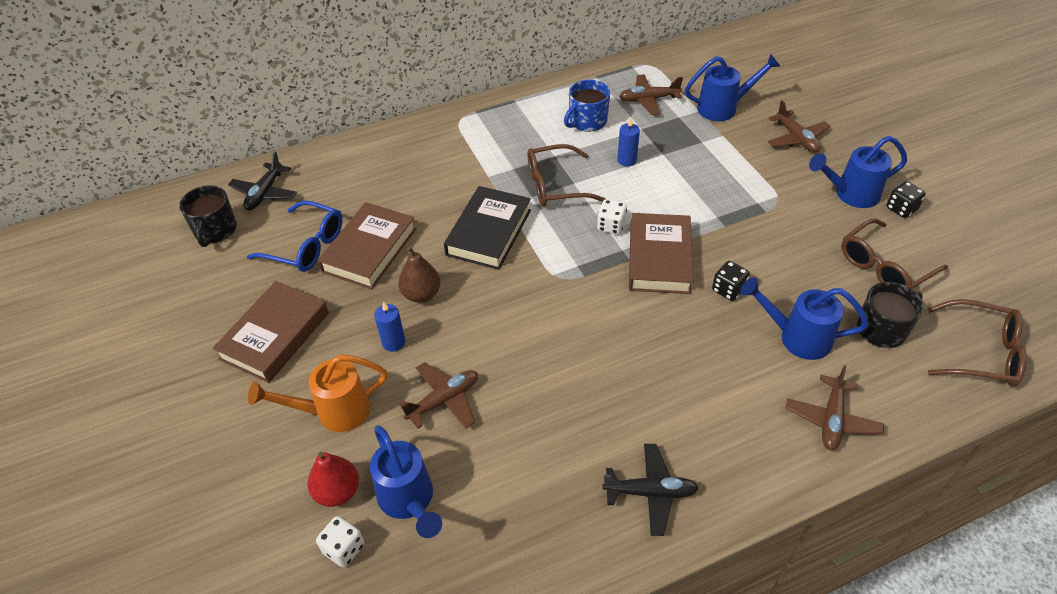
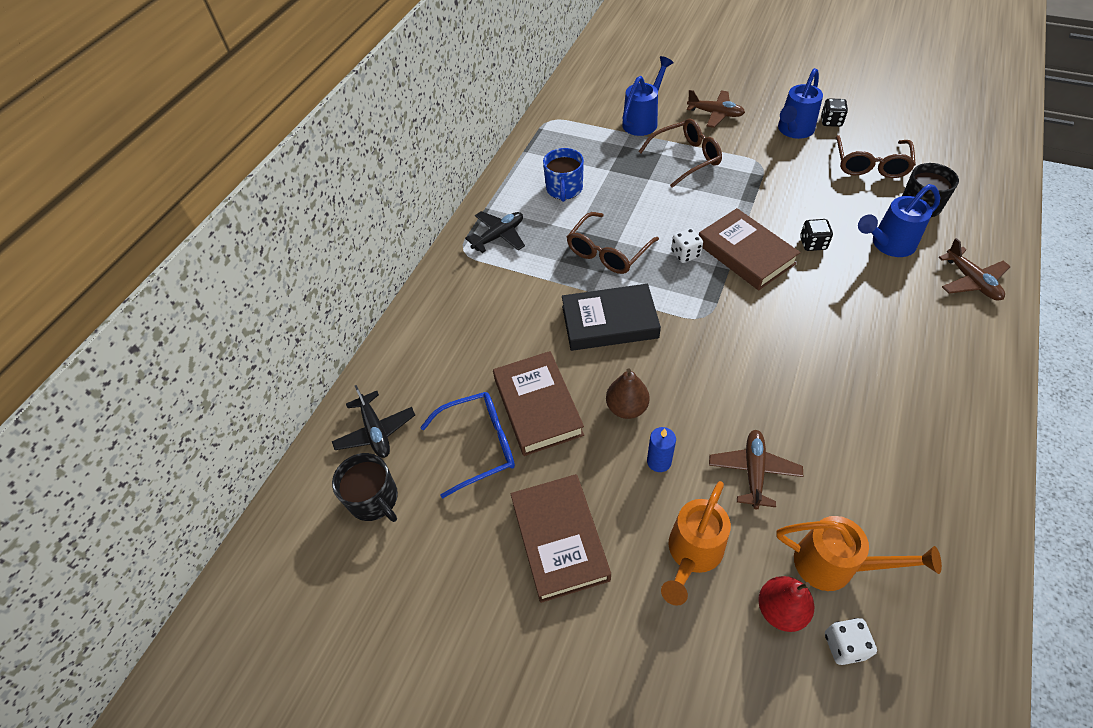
camera: 40 degrees left, 5 degrees up
(409, 501) = (835, 565): blue watering can -> orange watering can
(489, 232) = (609, 322): black book -> black book turned 75 degrees counterclockwise
(627, 160) = (631, 199): blue candle -> none
(648, 100) = (585, 146): brown plane -> none
(650, 492) = (952, 414): black plane -> black plane (499, 236)
(981, 353) = (980, 181): brown glasses -> brown glasses (686, 158)

